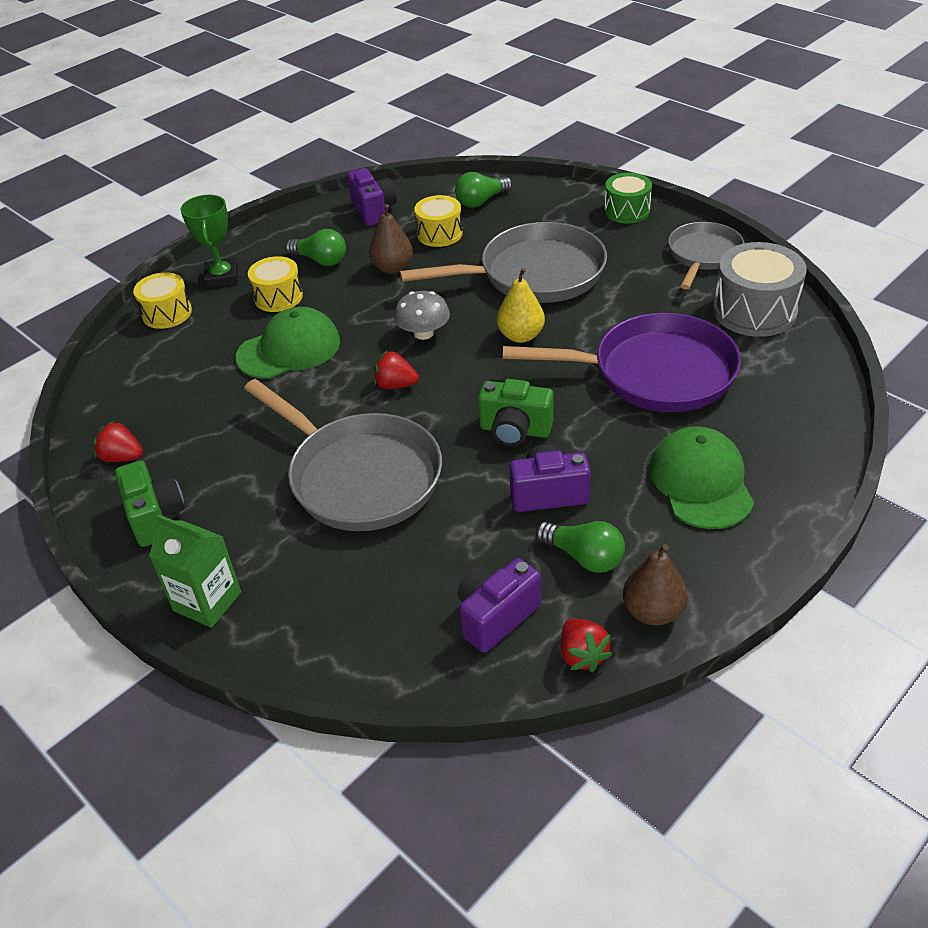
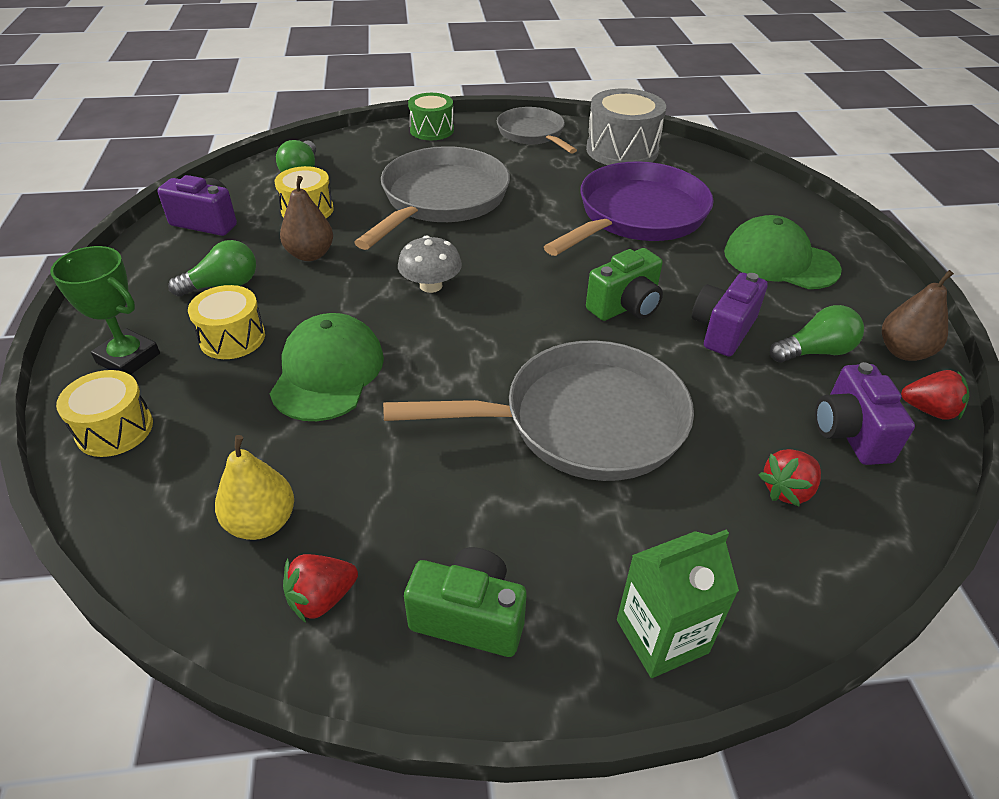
camera: 55 degrees left, 0 degrees up
(395, 385) = (480, 336): red strawberry -> red strawberry (787, 490)
(521, 336) = (509, 244): yellow pear -> yellow pear (262, 522)

